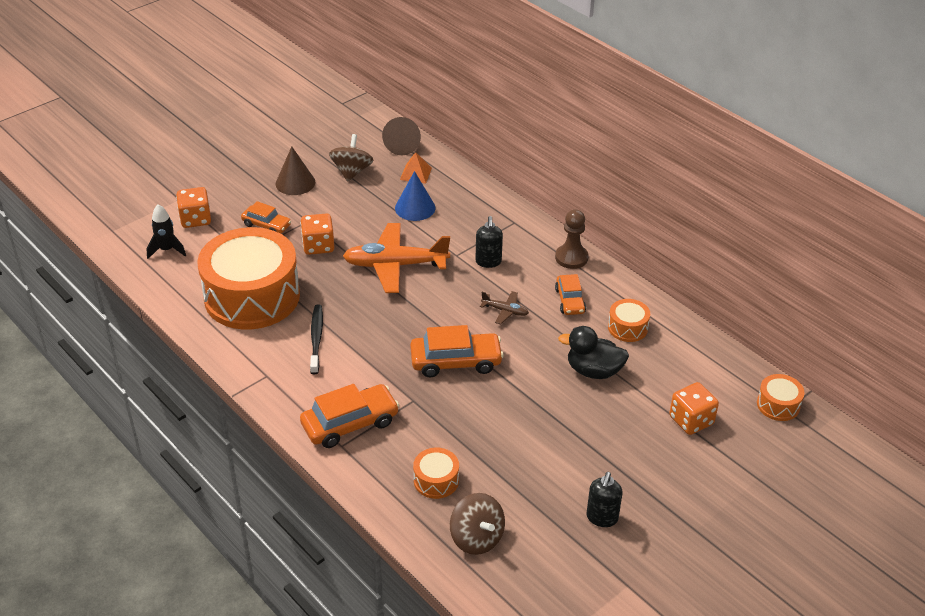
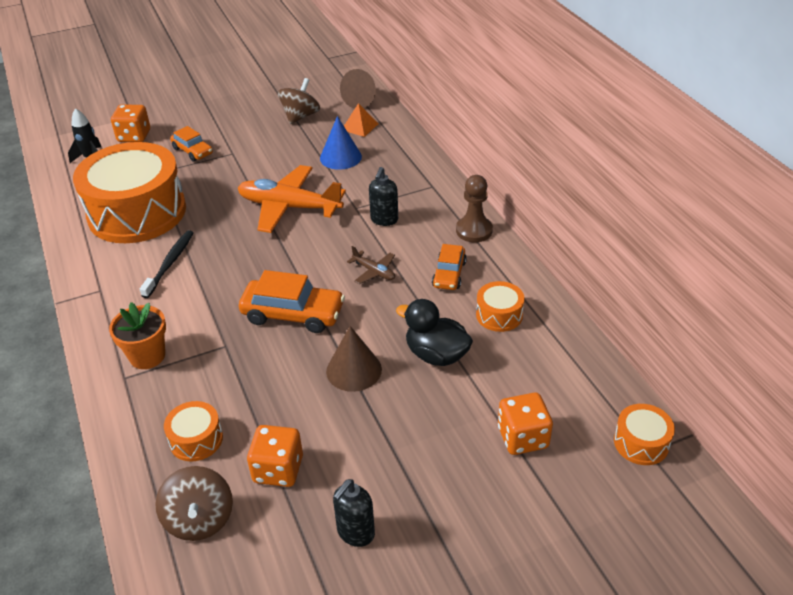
camera: 20 degrees right, 0 degrees up
(295, 183) = (242, 118): brown cone -> brown cone (354, 370)
(318, 246) = (228, 177): orange dice -> orange dice (278, 469)
(350, 423) = (147, 356): orange car -> orange flower pot

